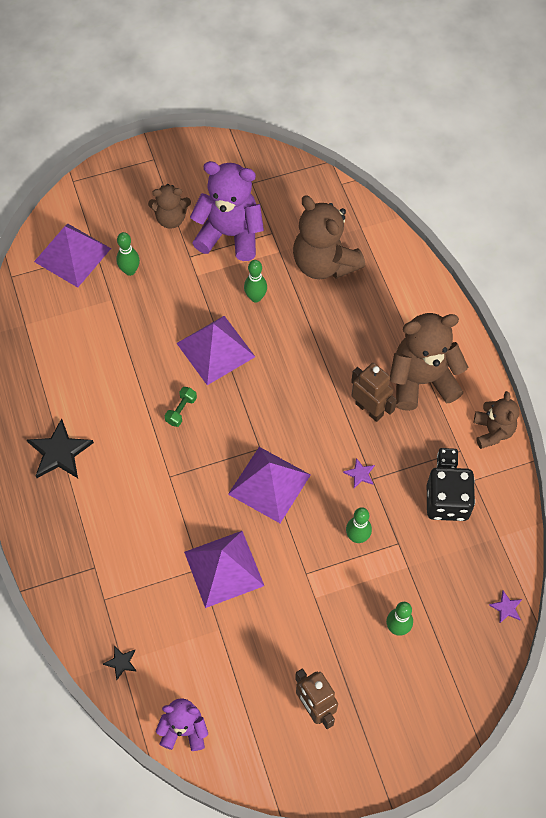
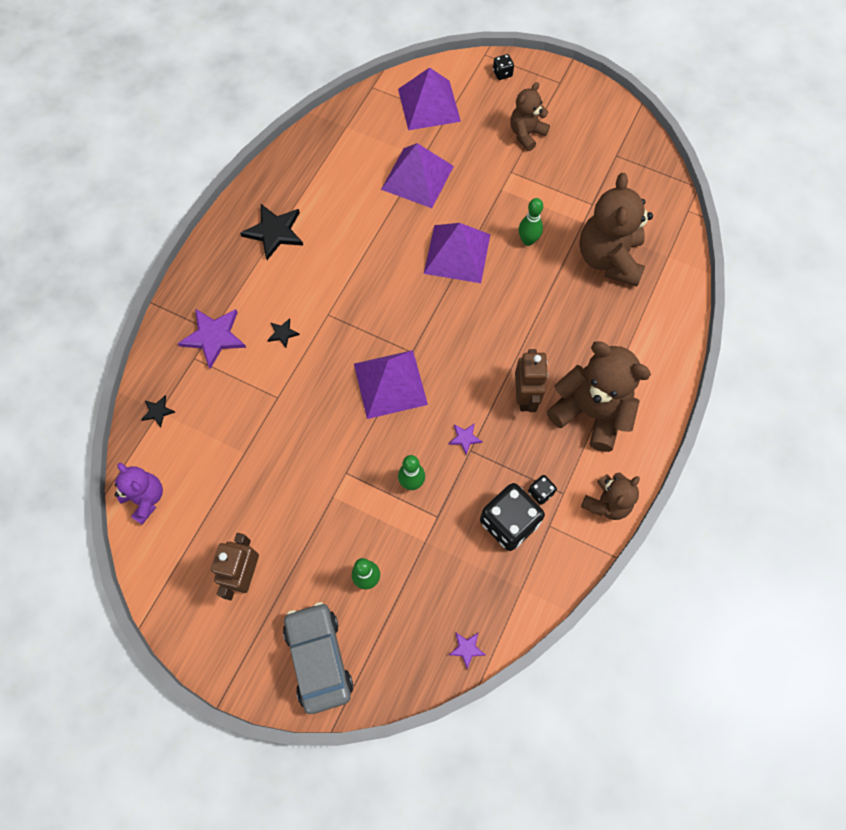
camera: 45 degrees right, 5 degrees up
(102, 570) = (214, 337): none -> purple star
(103, 185) = (502, 73): none -> black dice
(130, 270) = (457, 147): green bowling pin -> none
(151, 520) = (283, 333): none -> black star
(171, 219) = (526, 134): brown teddy bear -> brown teddy bear turned 90 degrees clockwise
(181, 410) = (386, 275): green dumbbell -> none
(224, 569) = (293, 413): purple pyramid -> purple pyramid (417, 177)
(230, 234) = (558, 180): purple teddy bear -> none
(423, 709) = (319, 658): none -> grey car

